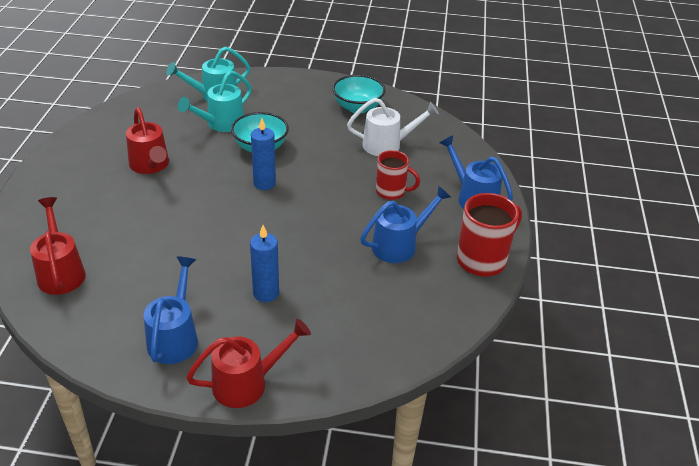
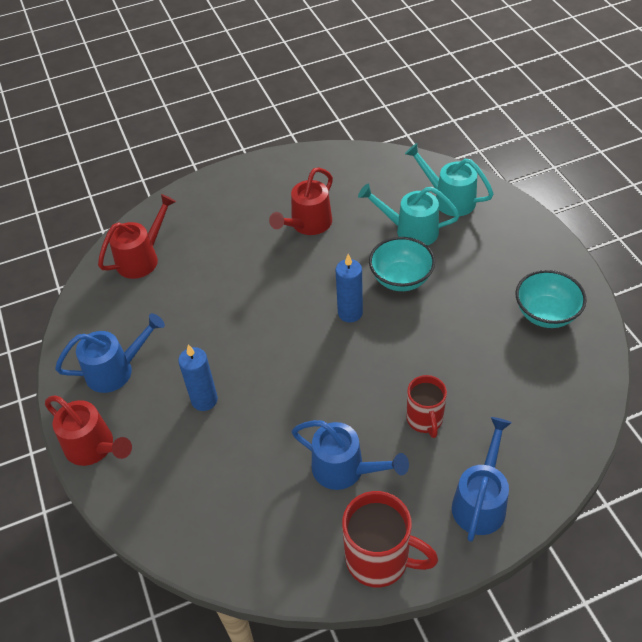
camera: 65 degrees right, 10 degrees up
(388, 145) = (503, 375): white watering can -> none

